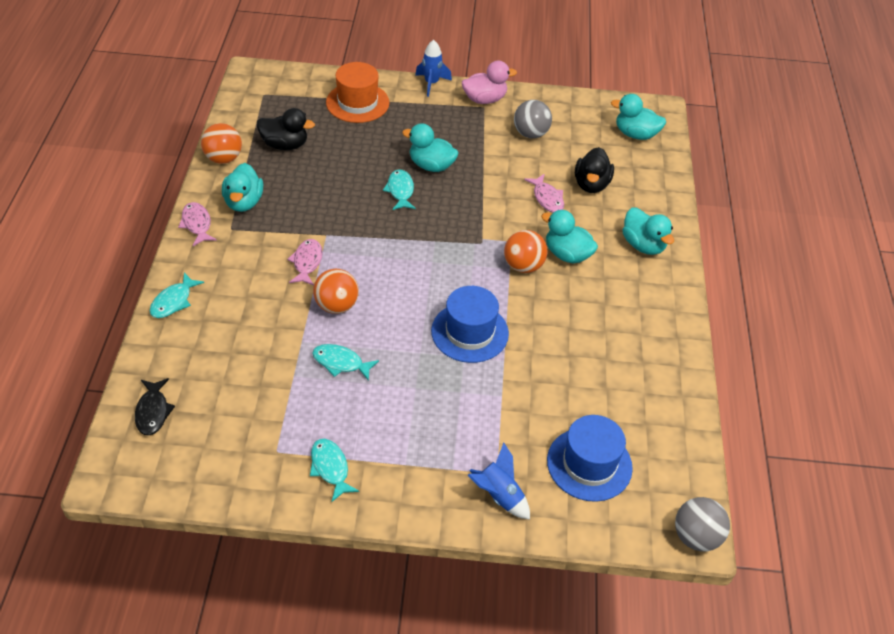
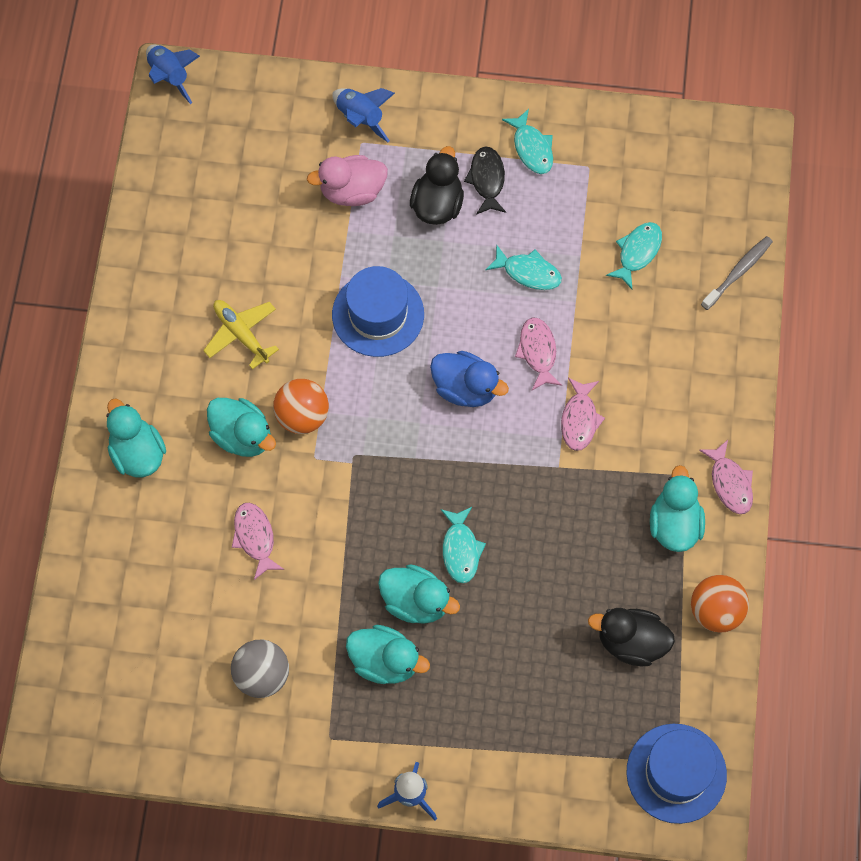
camera: 175 degrees left, 20 degrees up
(153, 411) = (726, 211): black fish -> black fish (487, 180)
(154, 362) = (738, 272): none -> grey toothbrush
(173, 301) = (734, 357): turquoise fish -> turquoise fish (637, 252)
(336, 306) = (538, 352): orange ball -> pink fish
(357, 103) = (528, 744): orange hat -> none
(396, 282) = (465, 388): none -> blue duck
(484, 99) = (326, 757): pink duck -> pink duck (352, 191)
(581, 319) = (241, 334): none -> yellow plane
(589, 464) = (263, 151): blue hat -> blue hat (676, 773)
(591, 184) = (187, 566): black duck -> black duck (437, 204)
(635, 134) = (99, 677): turquoise duck -> turquoise duck (385, 661)
(696, 537) = (170, 77): grey ball -> blue rocket

